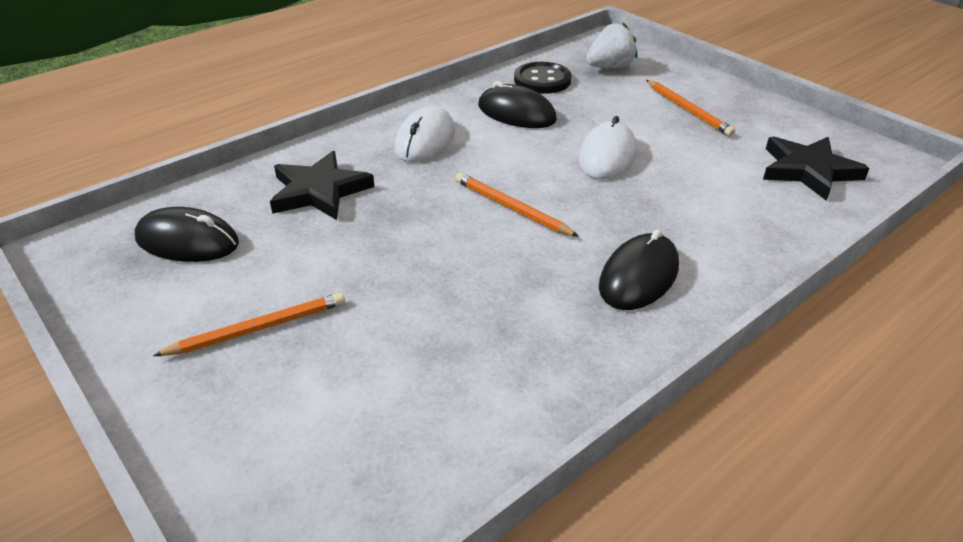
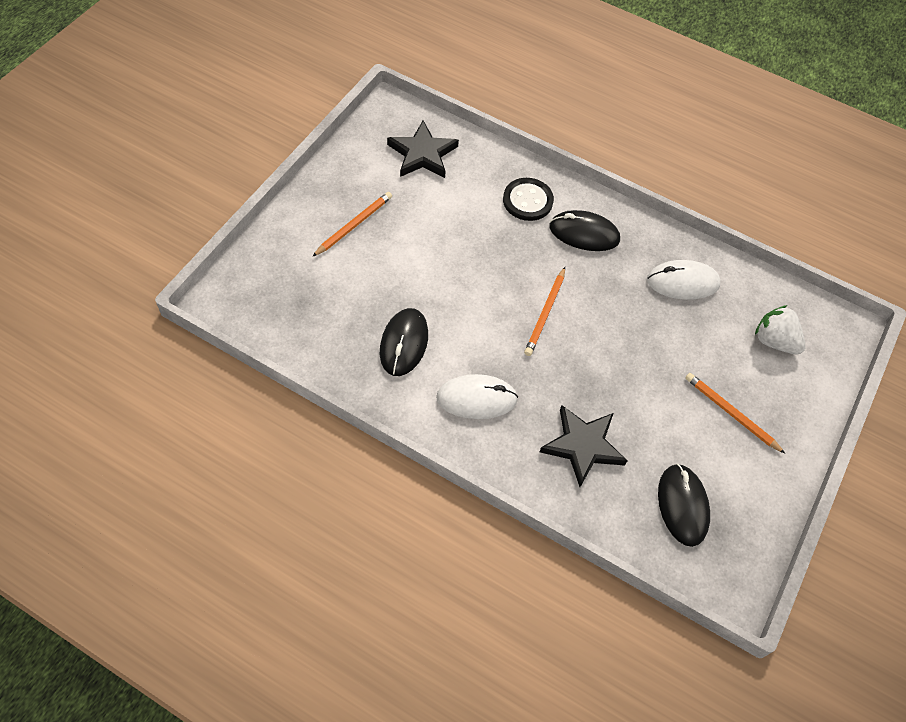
camera: 115 degrees left, 20 degrees up
(542, 80) = (331, 338): black button -> black button (527, 201)
(607, 155) = (449, 268): white mouse -> white mouse (683, 282)
(610, 67) = (284, 289): white strawberry -> white strawberry (774, 341)

